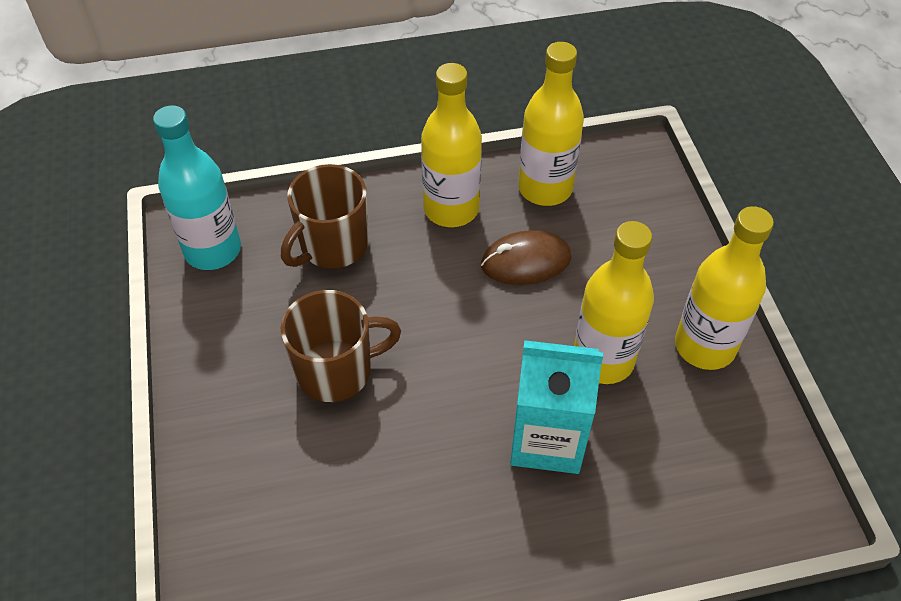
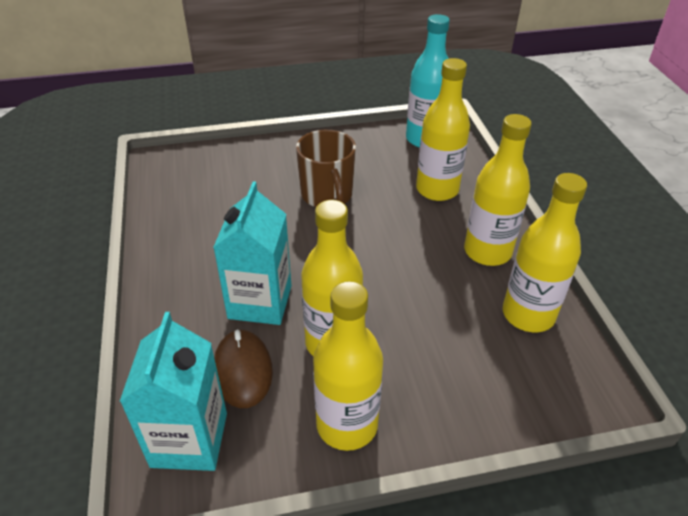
camera: 90 degrees right, 10 degrees down
(332, 246) = (437, 189): brown mug -> yellow bottle
(526, 261) = (436, 297): brown mouse -> brown mouse (243, 370)
(750, 490) = (189, 439): none -> turquoise carton

